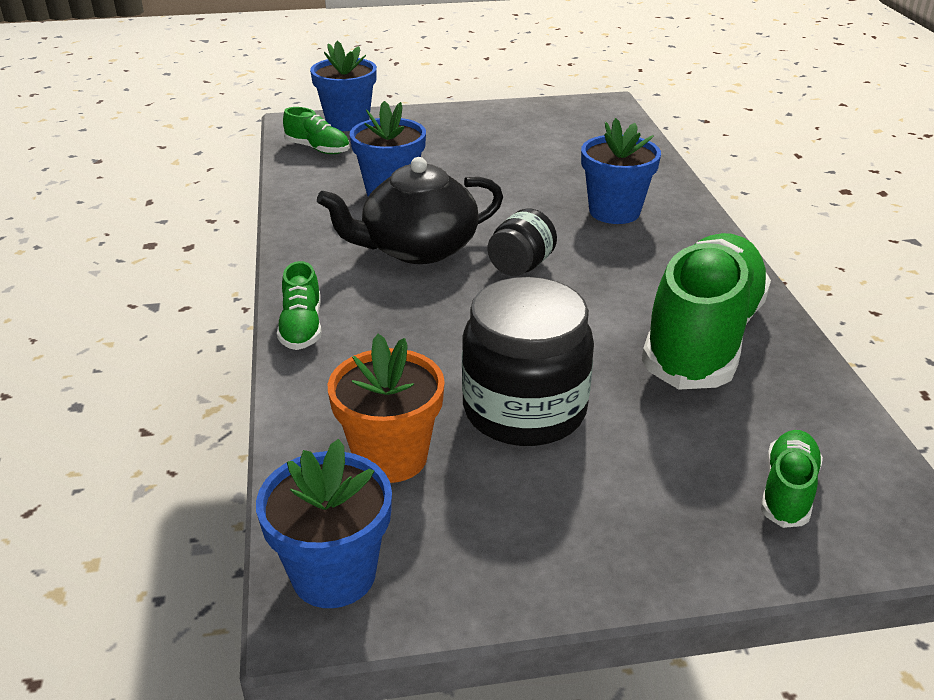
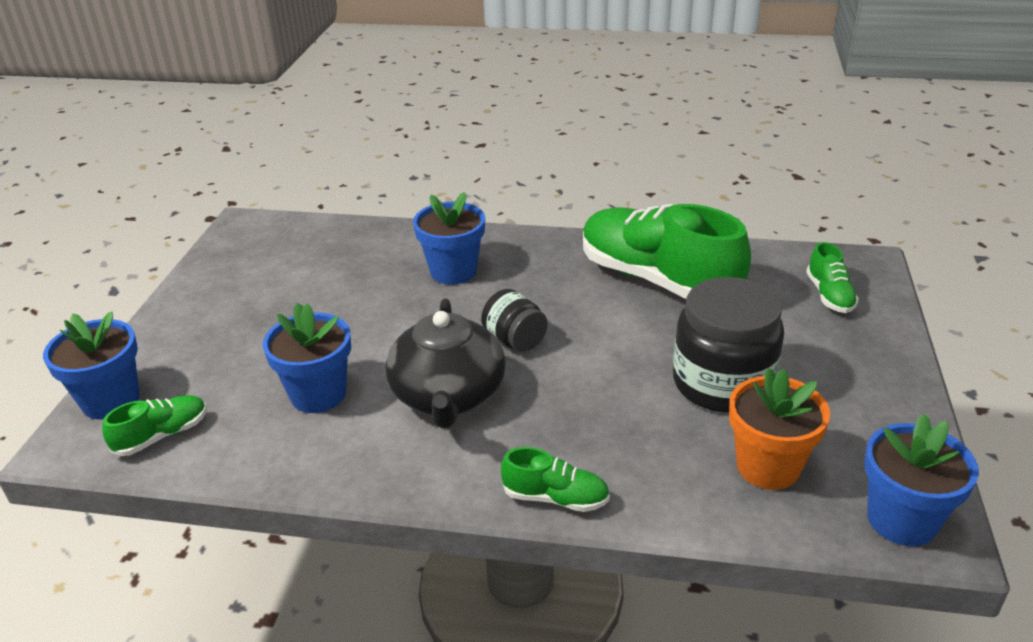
camera: 70 degrees left, 0 degrees up
(787, 491) = (829, 295): green shoe -> green shoe turned 135 degrees counterclockwise

